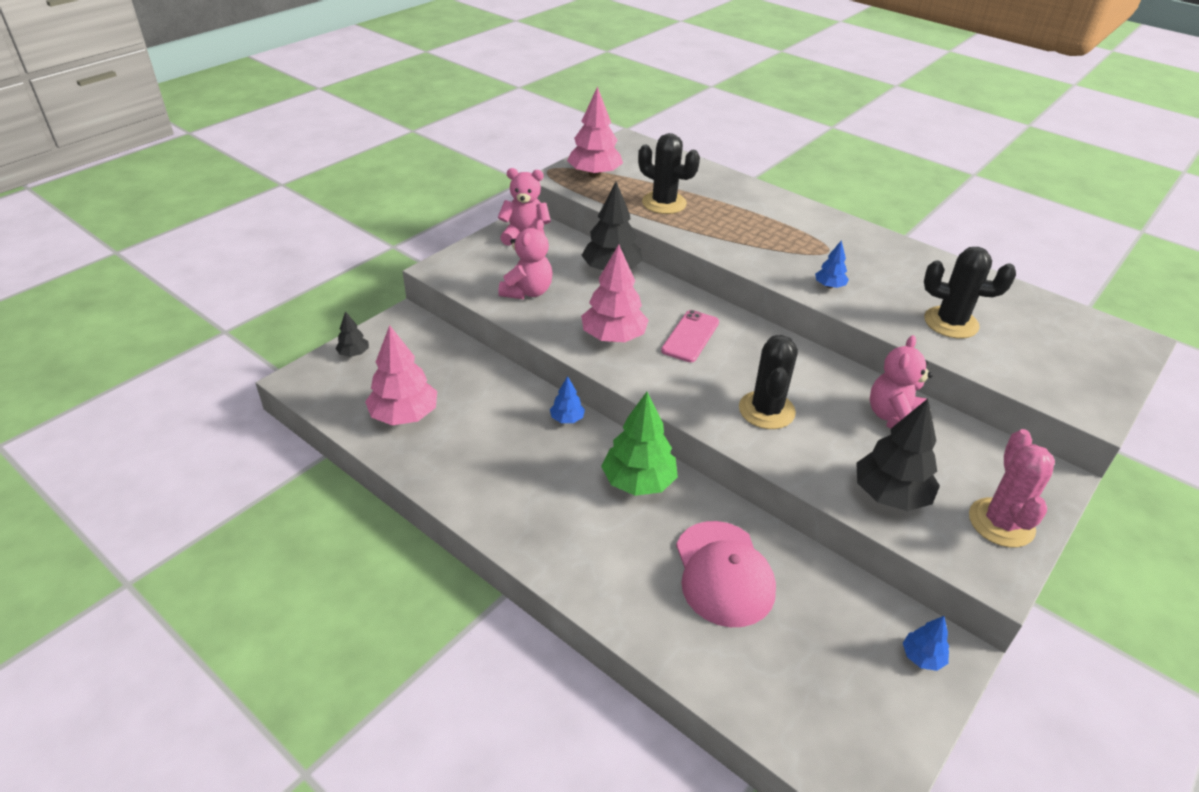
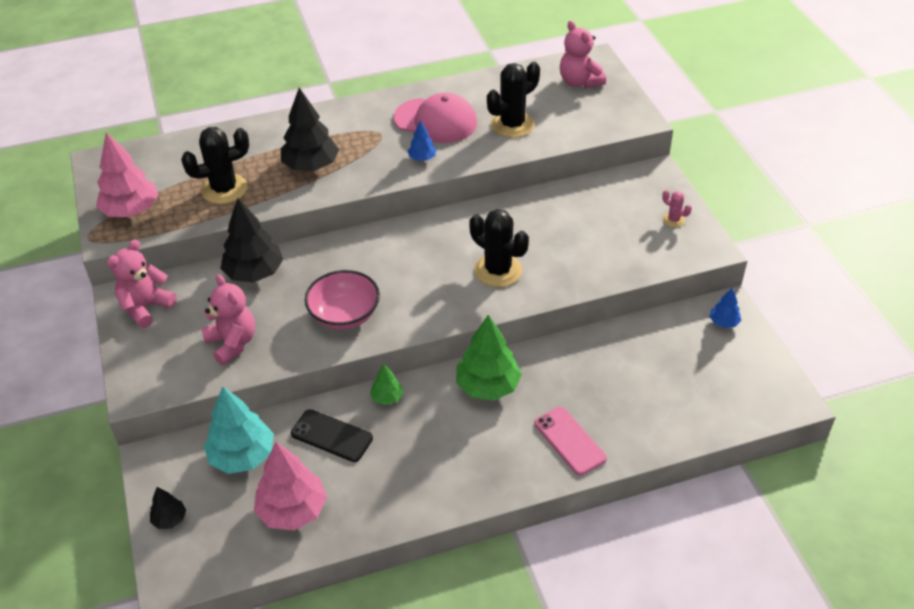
camera: 55 degrees left, 5 degrees up
(440, 363) = (242, 456): none -> turquoise tree
(498, 403) = (331, 436): none -> black phone
(567, 419) = (387, 398): blue tree -> green tree
(613, 337) = (344, 315): pink tree -> pink bowl
(690, 336) = (383, 268): pink phone -> pink phone (569, 441)
(723, 573) = (603, 382): pink cap -> pink cap (435, 121)
(890, 495) = (618, 255): black tree -> black tree (311, 166)
(894, 418) = (554, 211): pink teddy bear -> pink teddy bear (579, 82)
(1001, 523) = (673, 220): pink cactus -> pink cactus, size x0.48

